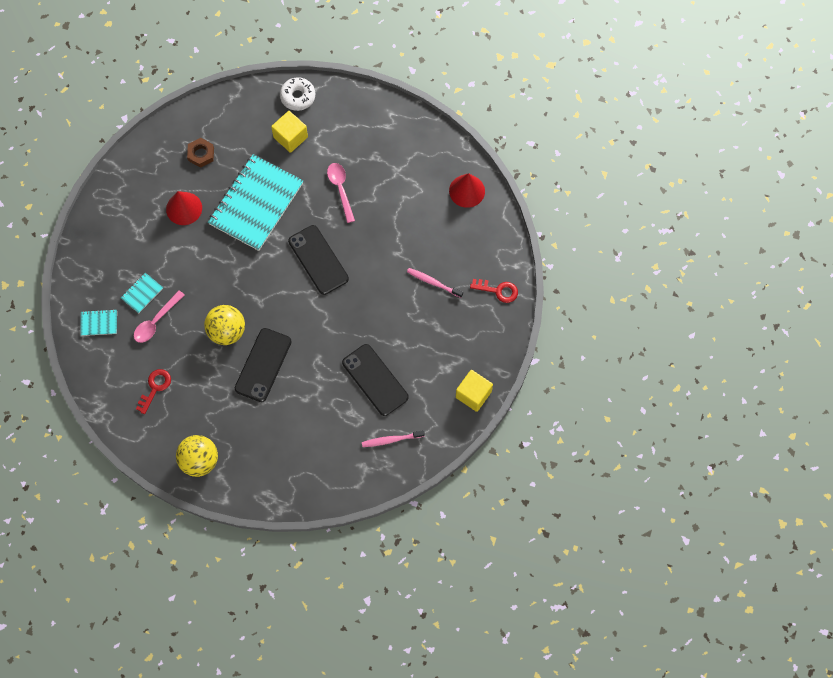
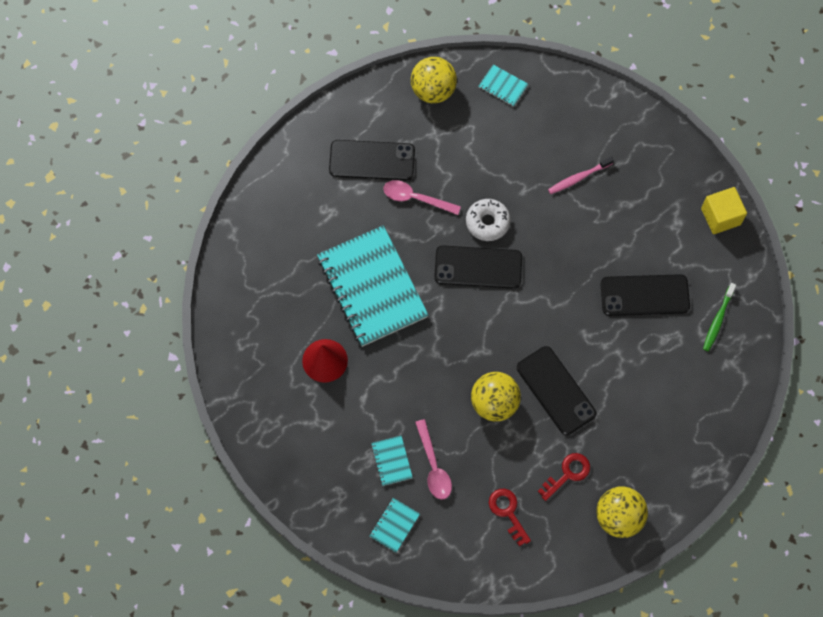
camera: 55 degrees left, 0 degrees up
(201, 154) = (275, 306): brown nut -> none
(290, 137) = (322, 208): yellow cube -> none
(298, 96) = (281, 173): white donut -> white donut (487, 222)
(348, 145) = (372, 160): none -> black phone
(391, 440) = (718, 320): pink toothbrush -> green toothbrush
(430, 149) = (433, 90): none -> yellow ball
(467, 191) = (503, 86): red cone -> turquoise notebook
(498, 290) = (628, 126): red key -> red key (567, 474)

